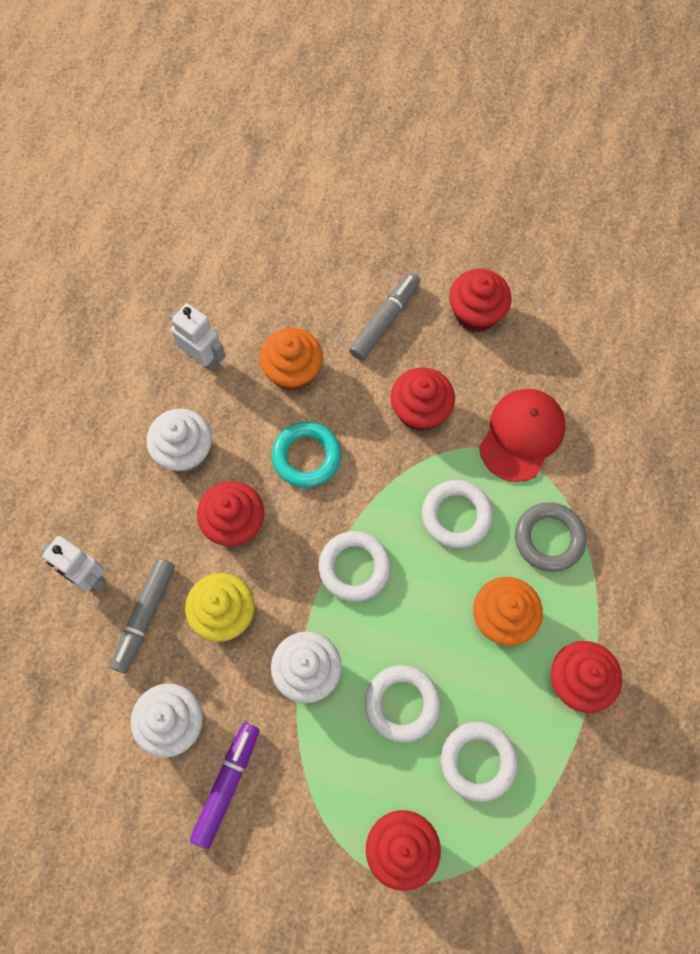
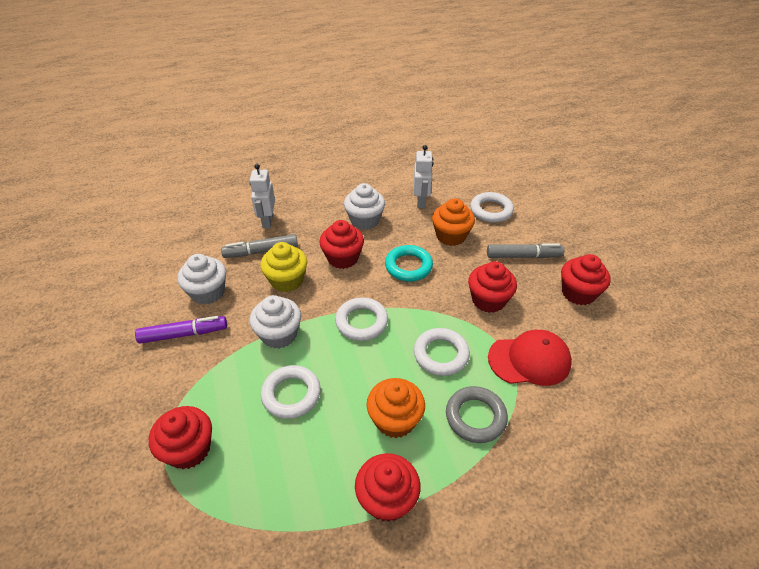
camera: 55 degrees right, 25 degrees down
(477, 761) = (279, 463): white ring -> white ring (491, 210)

